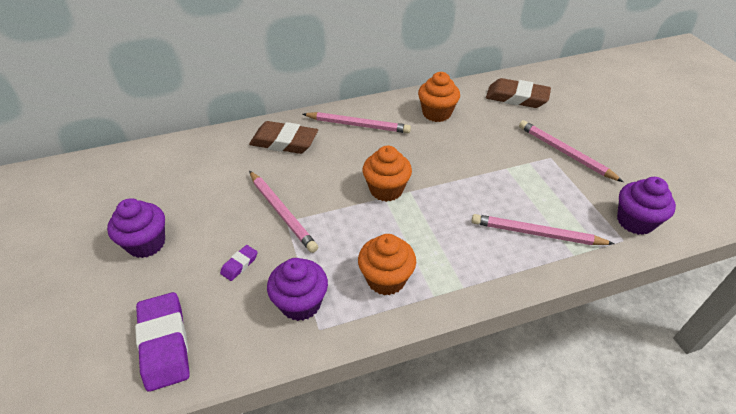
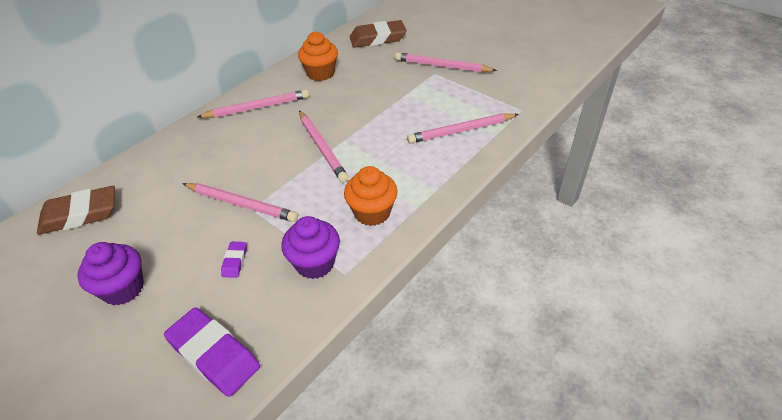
camera: 30 degrees left, 0 degrees up
(284, 142) = (196, 147): brown eraser -> brown eraser (80, 215)
(386, 190) = (322, 148): orange cupcake -> pink pencil
(635, 221) = (521, 94): purple cupcake -> none

